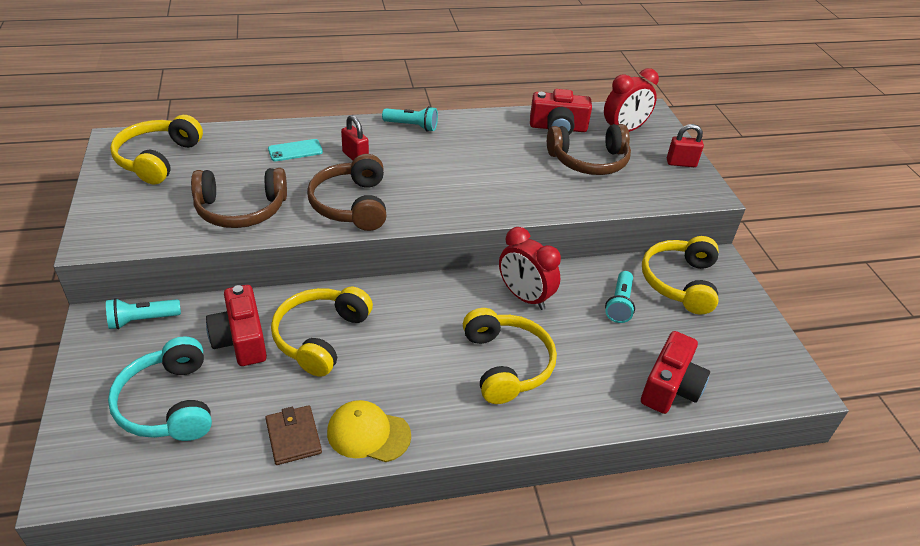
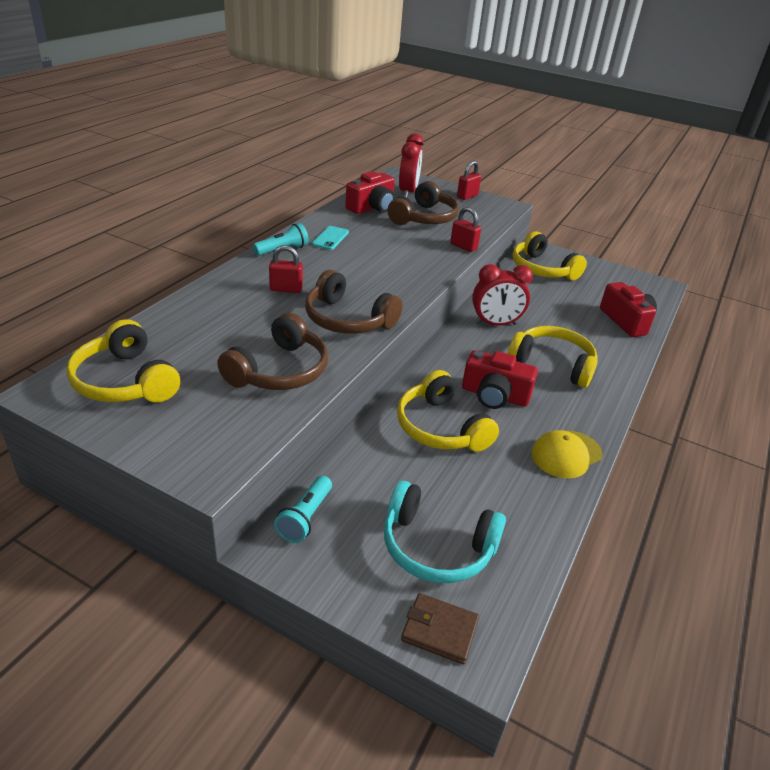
camera: 50 degrees left, 5 degrees down
(241, 339) = (398, 469): red camera -> red camera (494, 395)
(293, 437) = (538, 492): brown wallet -> brown wallet (439, 631)
(295, 151) = (233, 309): turquoise phone -> turquoise phone (330, 238)
(571, 205) = (463, 247): none -> red padlock
(619, 304) = (539, 297): turquoise flashlight -> none

